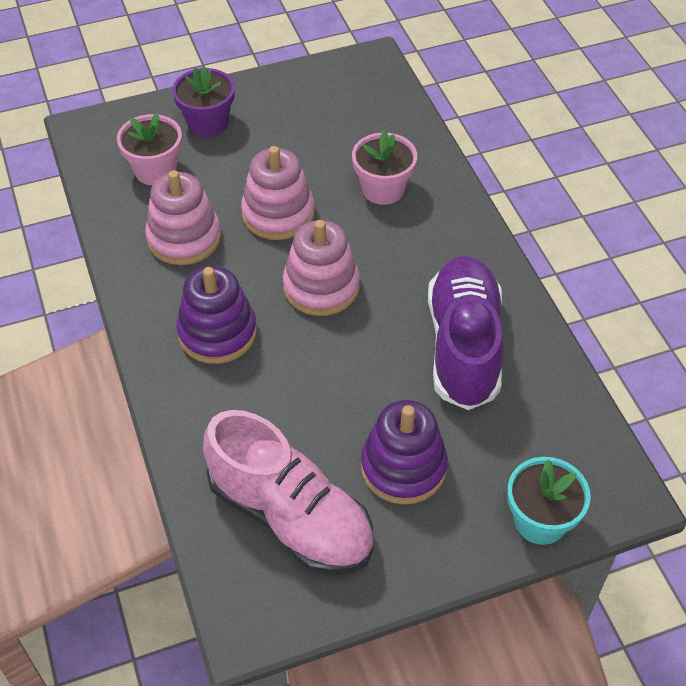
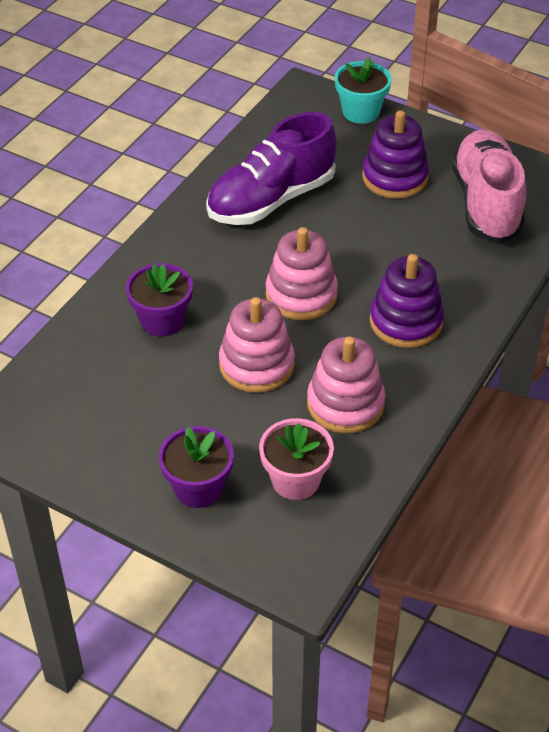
camera: 130 degrees left, 5 degrees down
(383, 189) = (162, 320): pink flower pot -> purple flower pot

